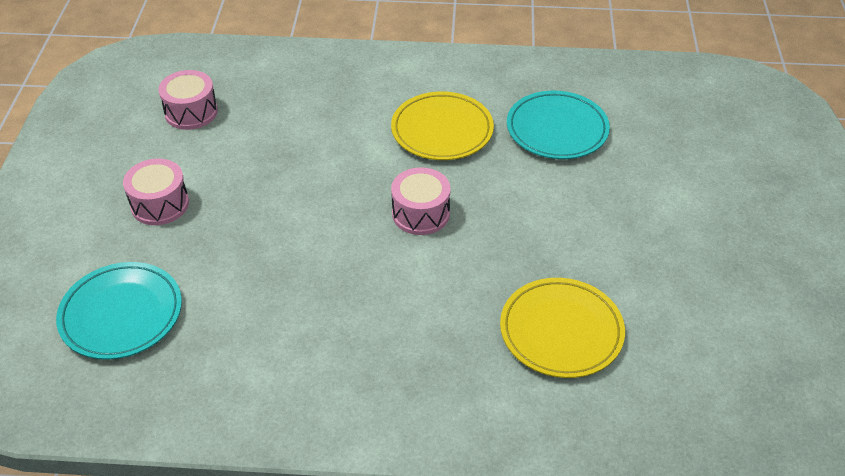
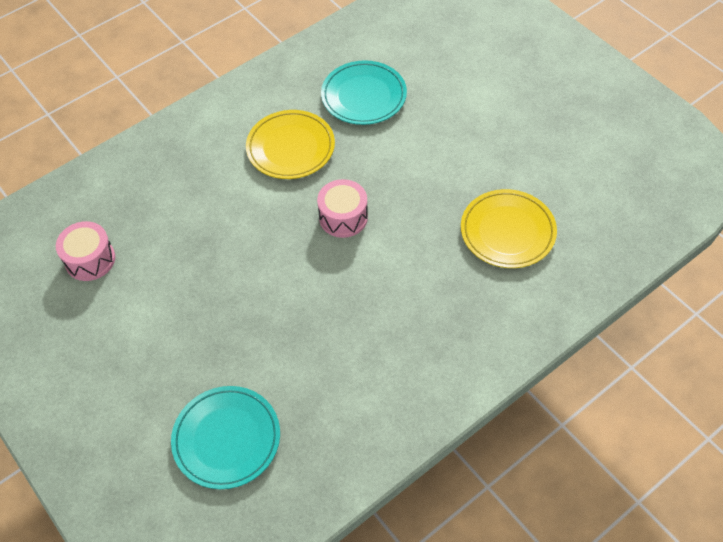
camera: 40 degrees left, 10 degrees up
(160, 204) = (155, 344): pink drum -> none

